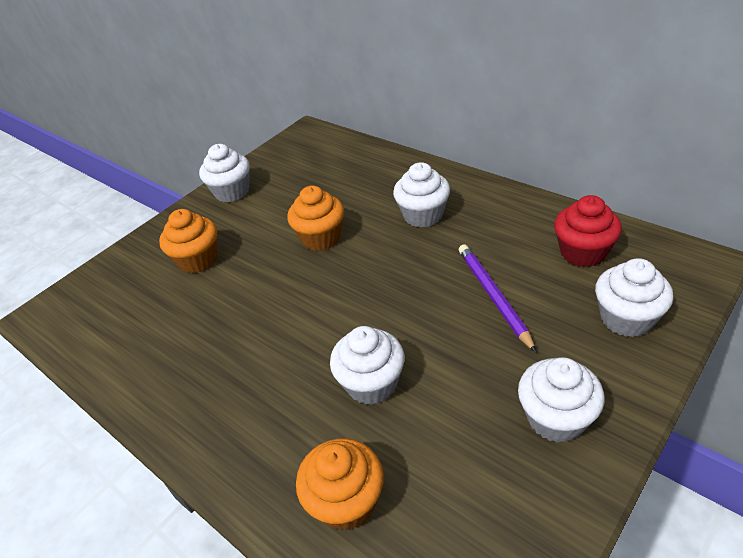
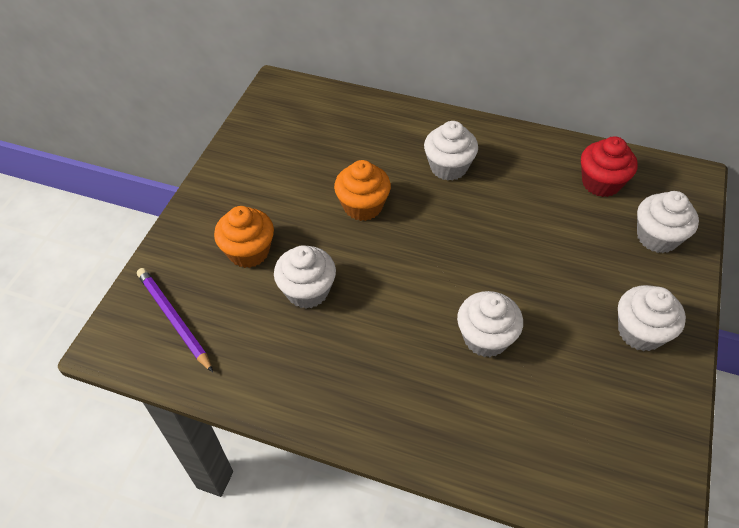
camera: 25 degrees left, 10 degrees up
(232, 192) = (237, 169): white cupcake -> white cupcake (307, 291)
(346, 501) = (516, 439): orange cupcake -> none
(493, 296) = (548, 237): purple pencil -> purple pencil (174, 319)

